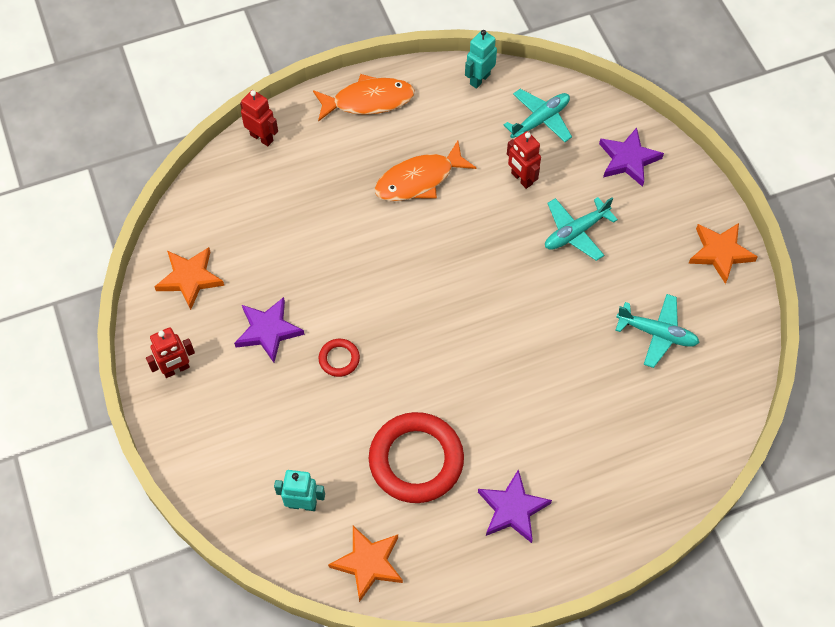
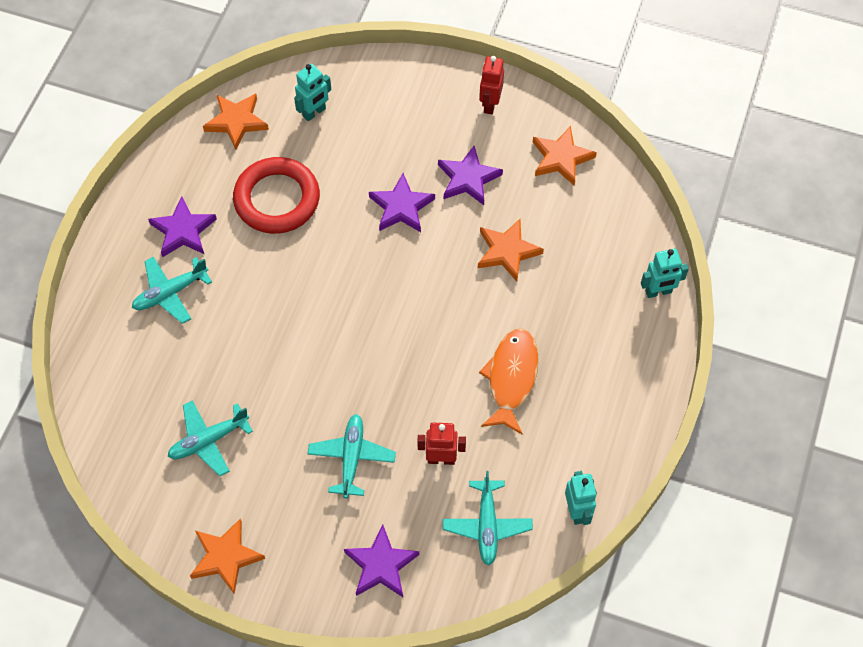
camera: 130 degrees right, 0 degrees up
(262, 137) = (658, 292): red robot -> turquoise robot
(314, 255) = (507, 251): none -> orange star
(339, 359) = (401, 207): red ring -> purple star
(368, 101) = (630, 400): orange fish -> none
(574, 467) = (170, 293): none -> turquoise plane

